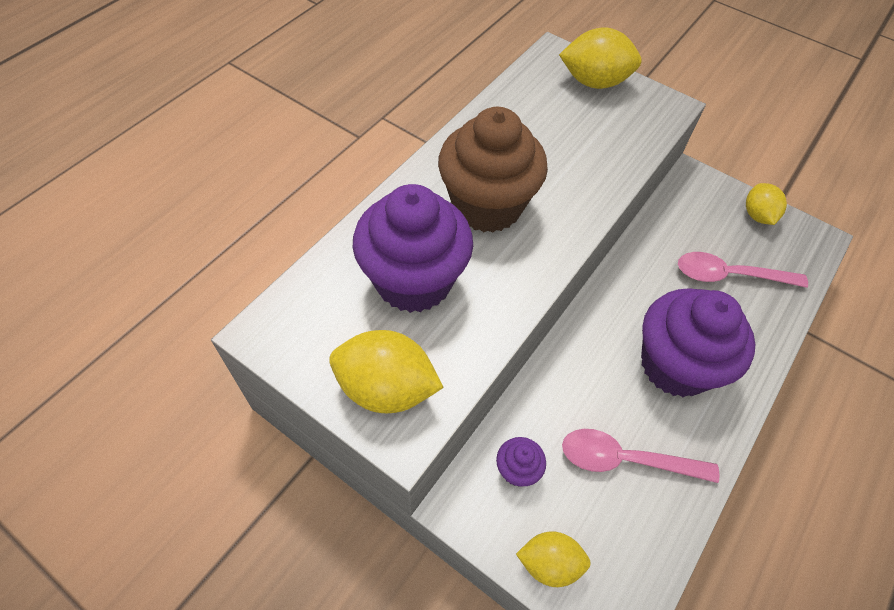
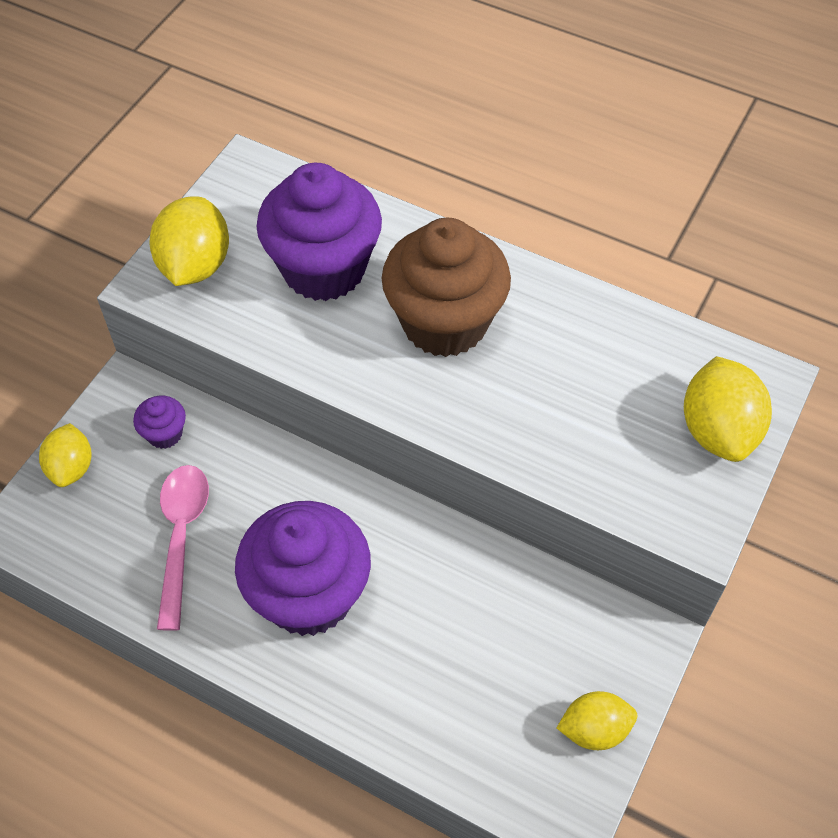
camera: 85 degrees right, 0 degrees up
(729, 275) = (465, 674): pink spoon -> none

